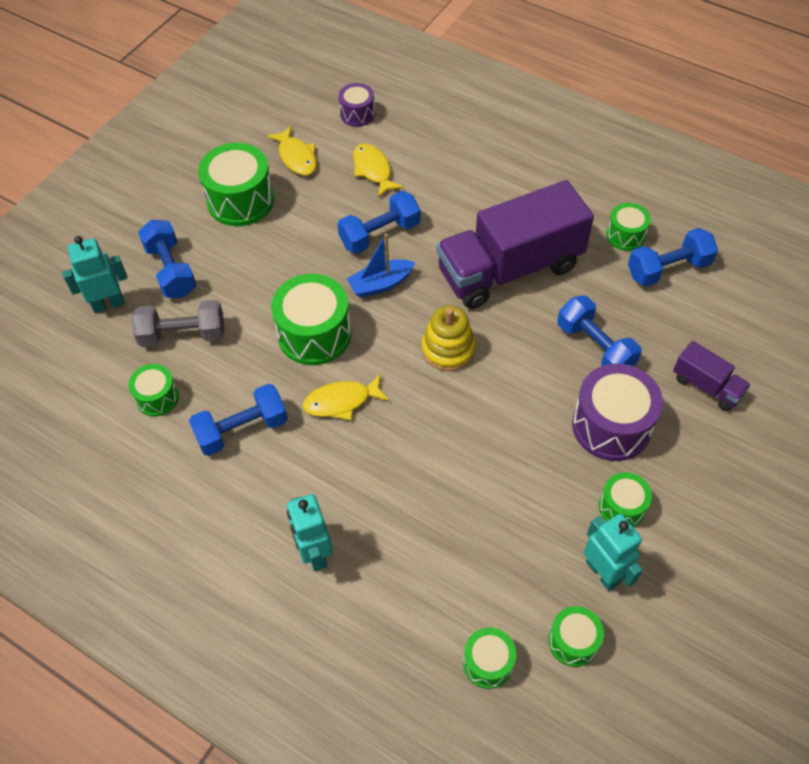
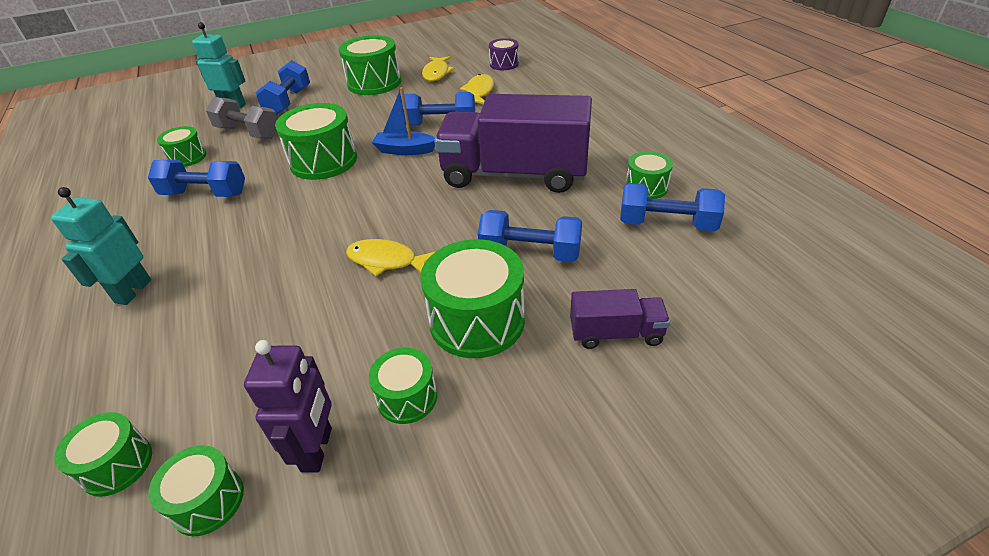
camera: 35 degrees right, 15 degrees down
(342, 401) = (287, 205): yellow fish -> yellow fish (386, 261)
(448, 349) = (403, 205): yellow stacking toy -> none
(595, 347) = (530, 253): blue dumbbell -> blue dumbbell turned 75 degrees counterclockwise
(603, 572) = (317, 449): turquoise robot -> purple robot
(611, 426) = (477, 320): purple drum -> green drum
(706, 386) = (616, 333): purple truck -> purple truck turned 75 degrees counterclockwise

